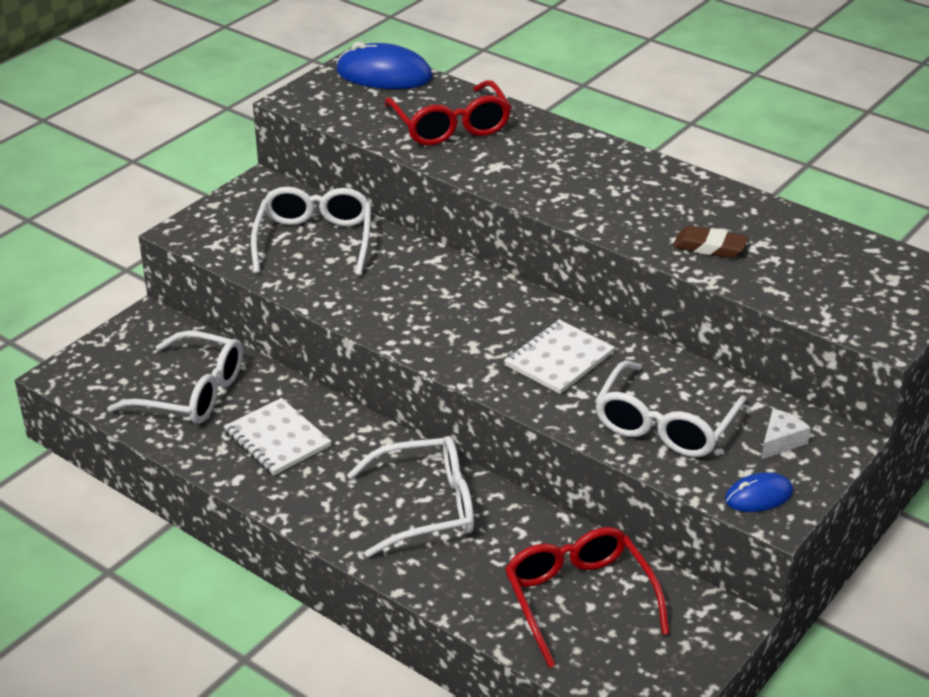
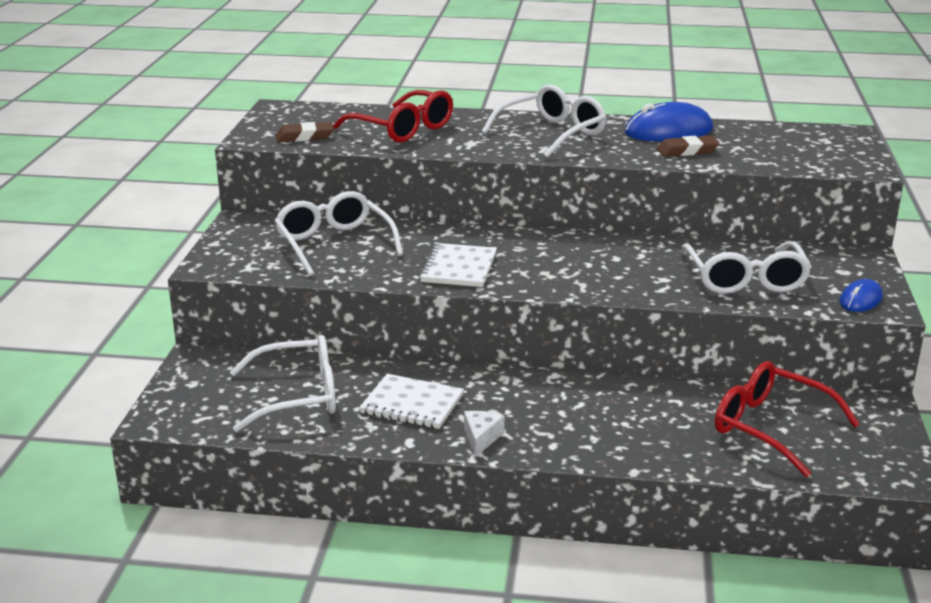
camera: 30 degrees left, 10 degrees down
(346, 110) = (304, 137): none -> brown eraser
(384, 75) = (306, 112): blue mouse -> blue mouse (668, 131)
(424, 507) = (586, 409): white glasses -> white glasses (551, 134)
(559, 359) = (621, 264): white notebook -> white notebook (459, 268)
(780, 441) = (831, 266): white cheese -> white cheese (481, 438)

